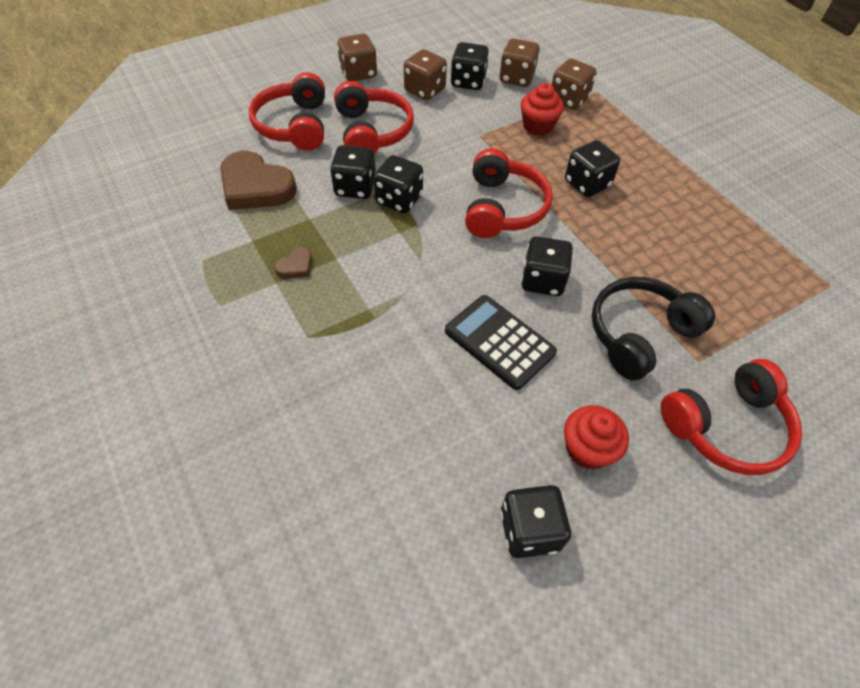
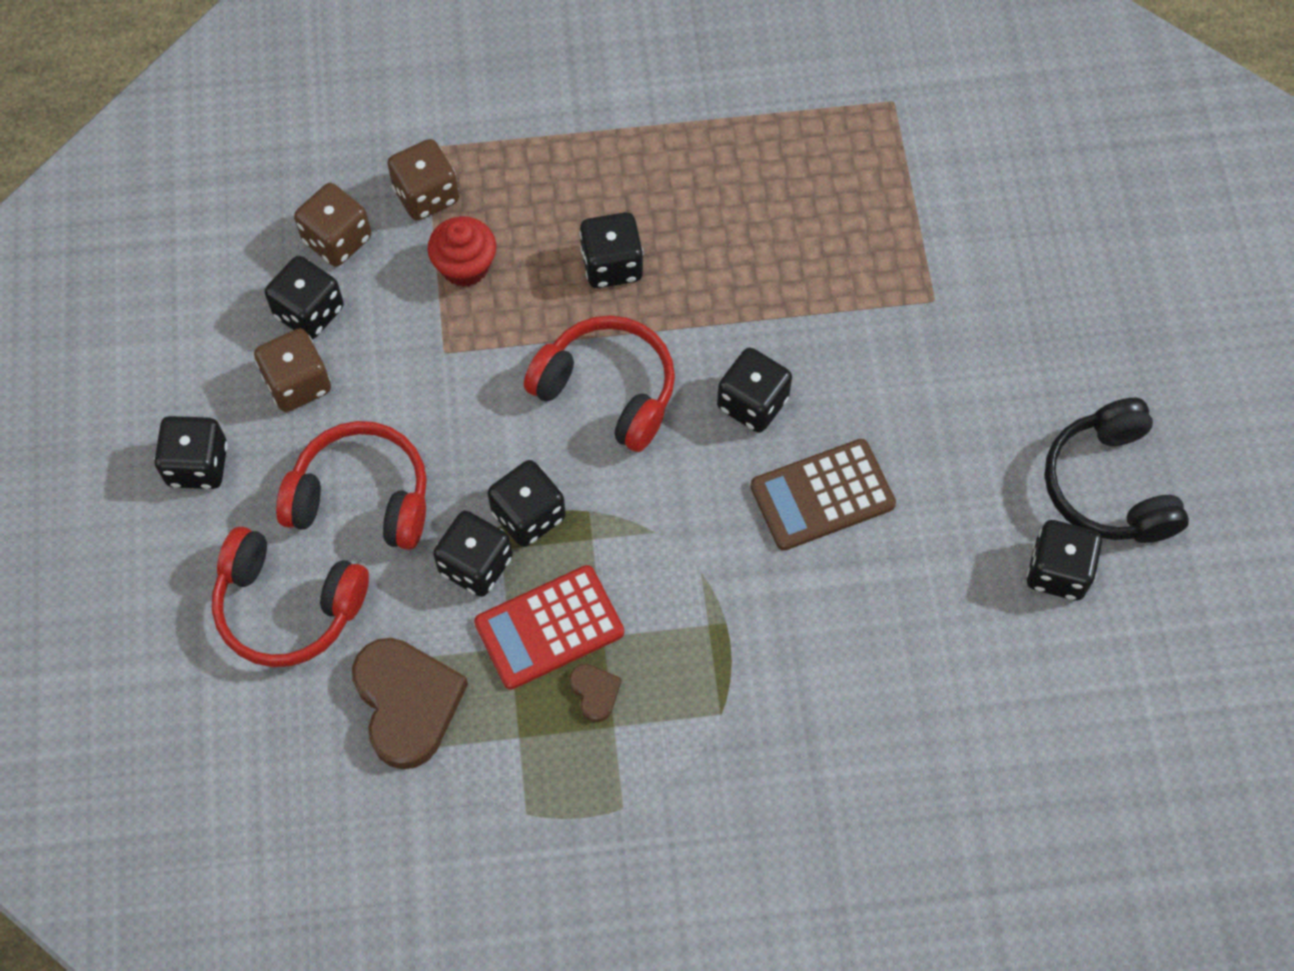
camera: 65 degrees left, 10 degrees up
(256, 187) = (407, 703): brown heart -> brown heart turned 75 degrees counterclockwise
(330, 231) = (549, 628): none -> red calculator
(358, 73) = (198, 465): brown dice -> black dice
(499, 342) = (822, 495): black calculator -> brown calculator
(587, 449) = (993, 472): red cupcake -> none
(639, 334) = (875, 340): black headphones -> black headphones (1109, 486)
(726, 426) = (1020, 324): red headphones -> none

